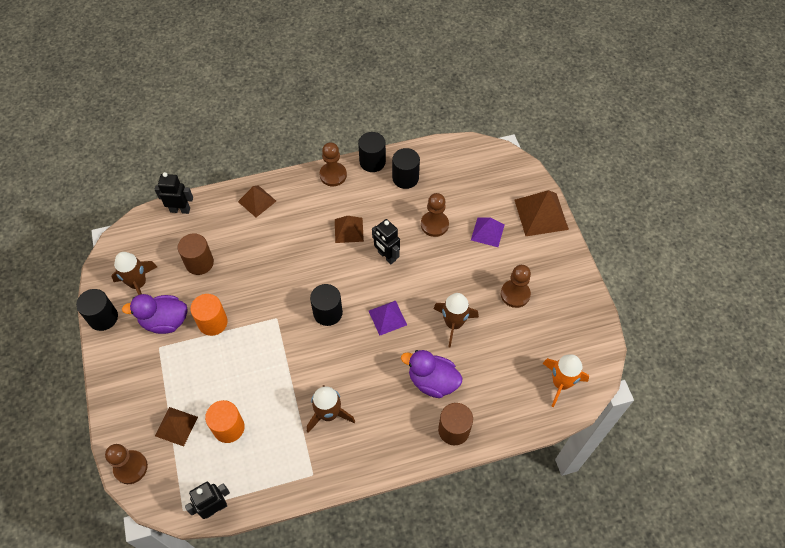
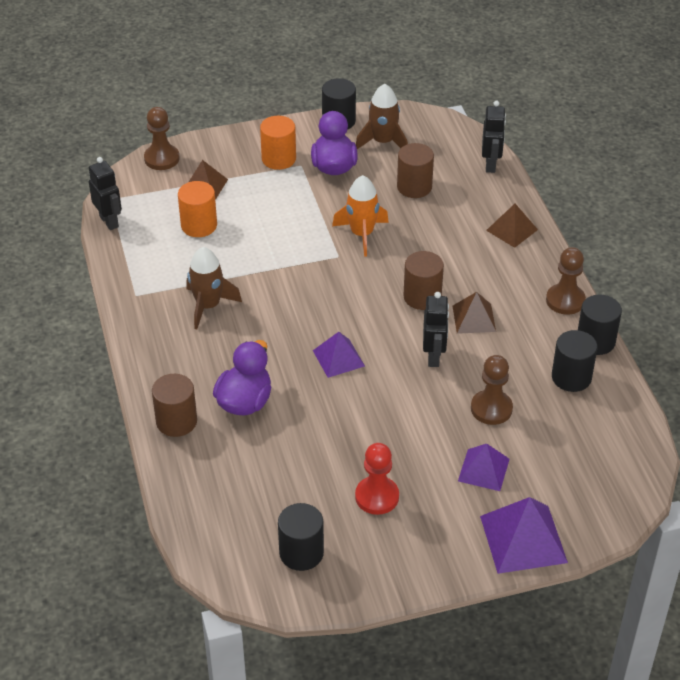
camera: 90 degrees right, 15 degrees down
(213, 322) = (332, 204): orange cylinder -> orange cylinder (278, 159)
(325, 261) = (422, 297): none -> brown cylinder
(328, 313) = (345, 301): black cylinder -> black cylinder (301, 553)
(386, 256) = (434, 357): black robot -> black robot turned 135 degrees clockwise
(453, 323) = (329, 426): brown rocket -> none
(515, 294) = (377, 497): brown pawn -> red pawn
(541, 214) = (523, 539): brown pyramid -> purple pyramid
(561, 383) = (234, 540): orange rocket -> orange rocket (361, 234)

